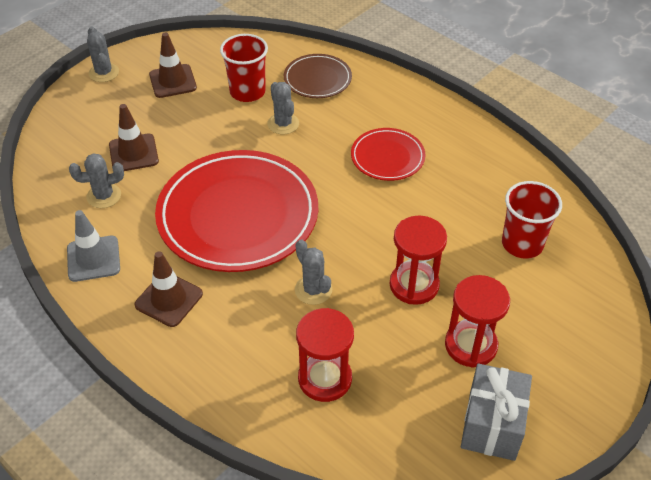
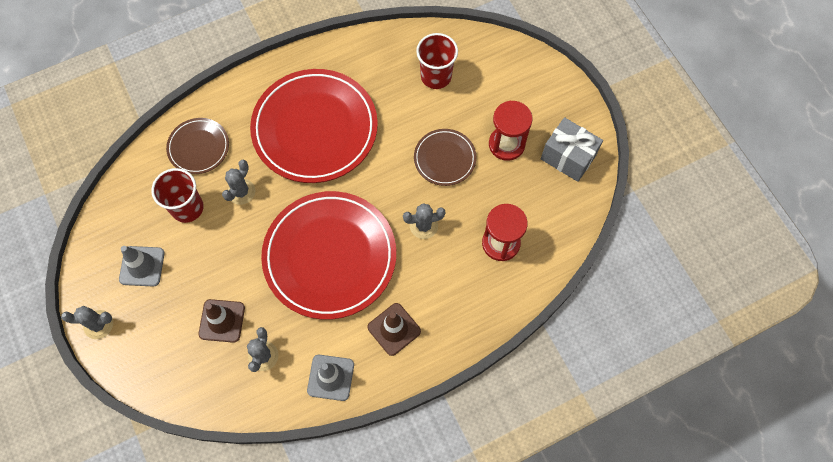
camera: 70 degrees left, 20 degrees up
(173, 81) = (142, 266): brown traffic cone -> grey traffic cone
(283, 124) = (241, 192): grey cactus -> grey cactus turned 60 degrees counterclockwise
(387, 157) = (315, 129): red plate -> red plate, size x2.04
(414, 285) = (444, 159): red hourglass -> brown plate

